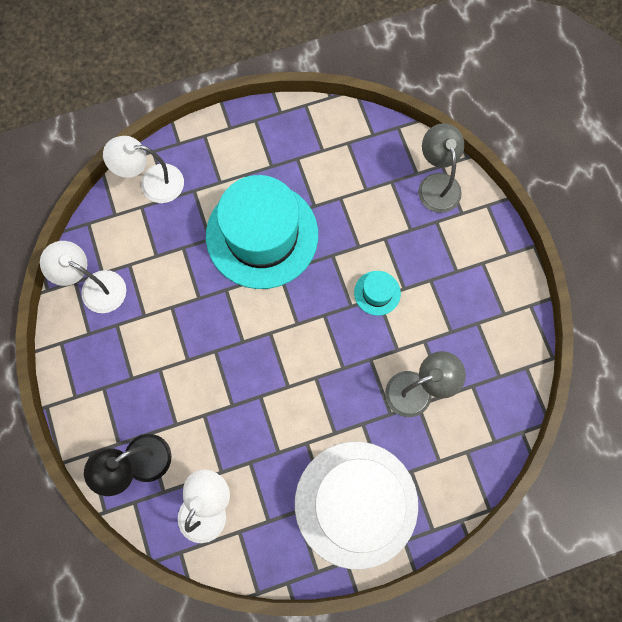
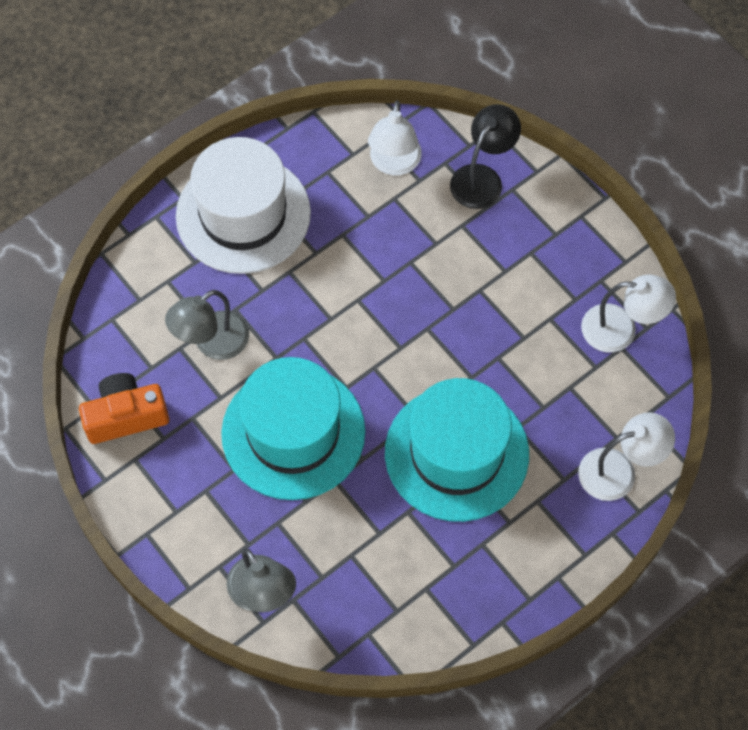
camera: 160 degrees right, 10 degrees down
(377, 293) = (293, 432): turquoise hat -> turquoise hat, size x2.47
(502, 351) = (126, 416): none -> orange camera

